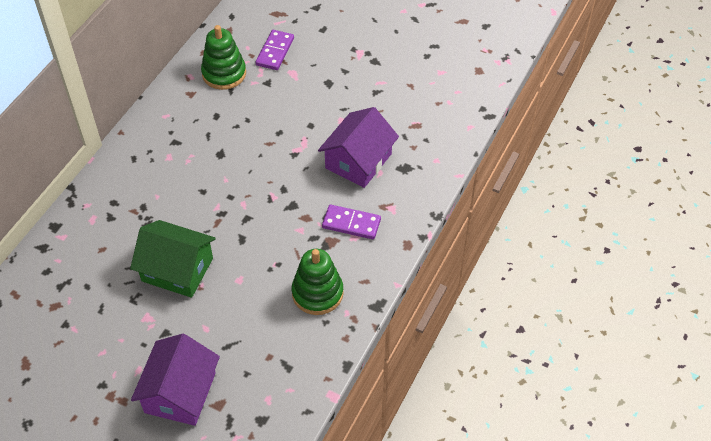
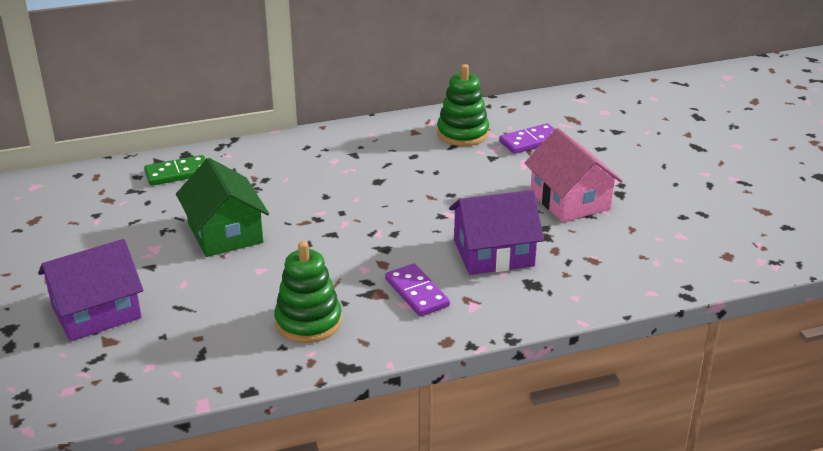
camera: 45 degrees right, 20 degrees down
(73, 247) = (177, 173): none -> green domino
(353, 87) = (570, 200): none -> pink house

